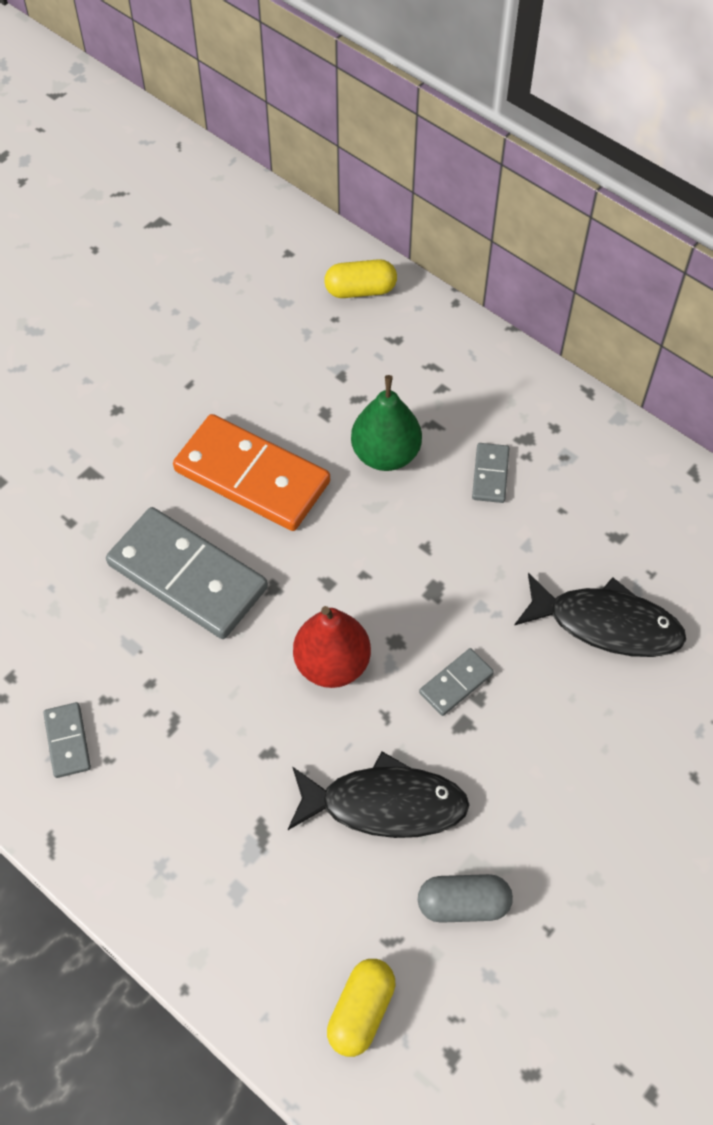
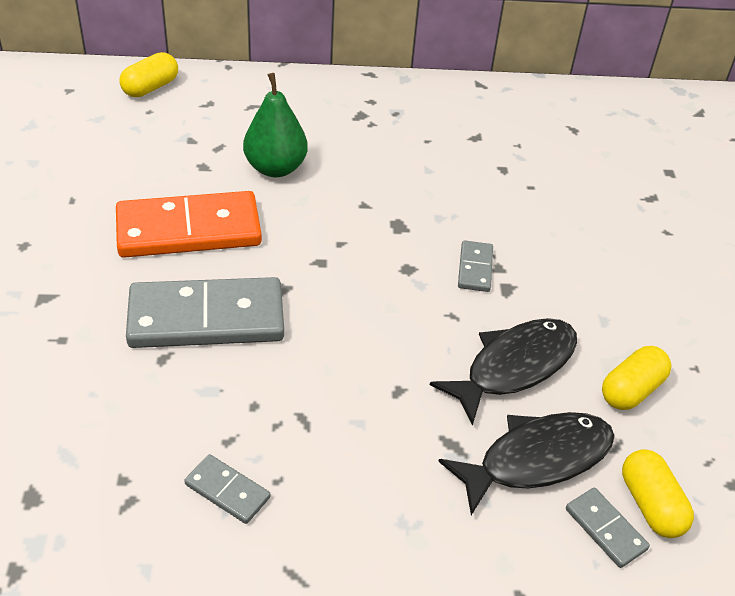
camera: 45 degrees left, 15 degrees down
(332, 664) = (379, 307): red pear -> none
(463, 904) = (631, 390): grey capsule -> yellow capsule
(490, 474) = (360, 144): grey domino -> grey domino (605, 529)
(606, 624) = (524, 184): black fish -> black fish (536, 460)

